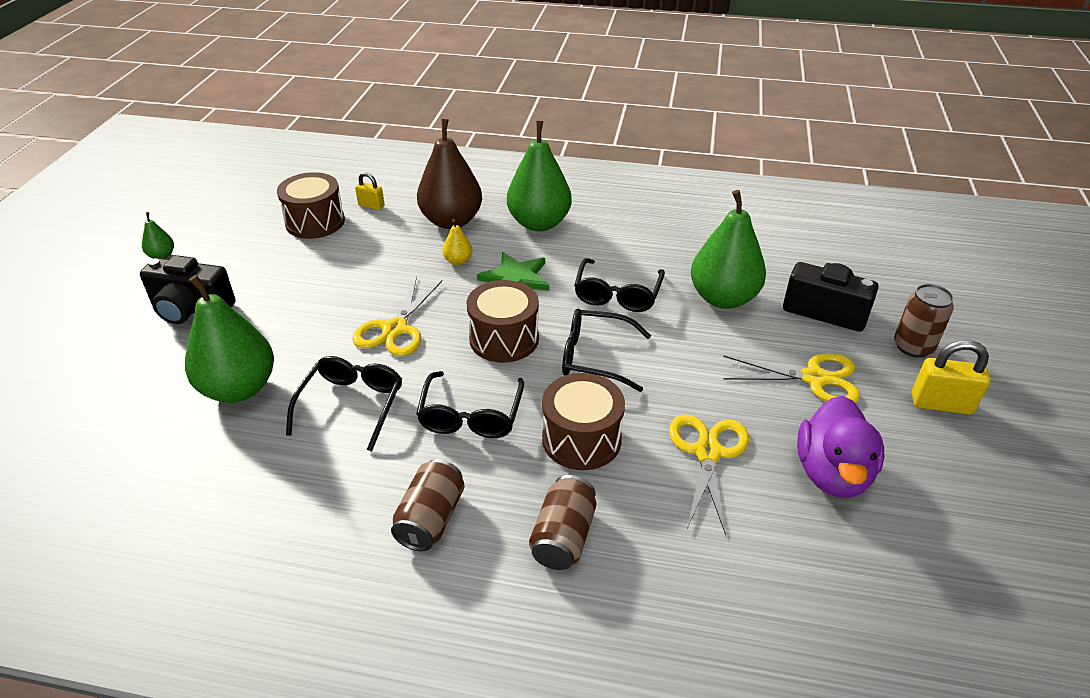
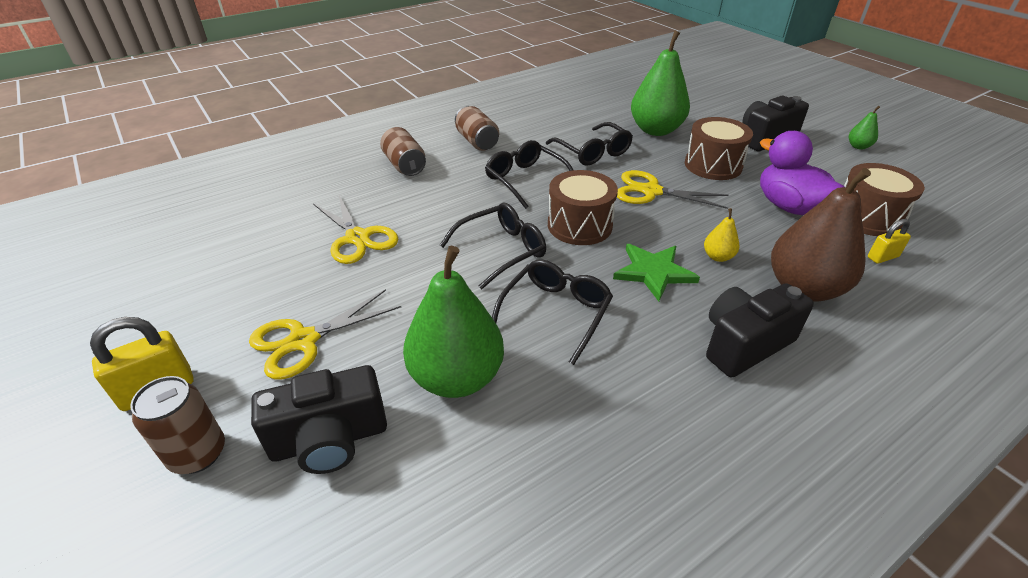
camera: 135 degrees right, 0 degrees up
(395, 329) = (651, 191): yellow scissors -> yellow scissors turned 45 degrees counterclockwise
(539, 223) = (744, 344): green pear -> black camera
(581, 439) = (447, 203): brown drum -> brown drum (713, 165)
(617, 294) = (556, 312): black glasses -> black glasses turned 60 degrees clockwise
(832, 473) = (255, 272): purple duck -> purple duck (788, 206)

